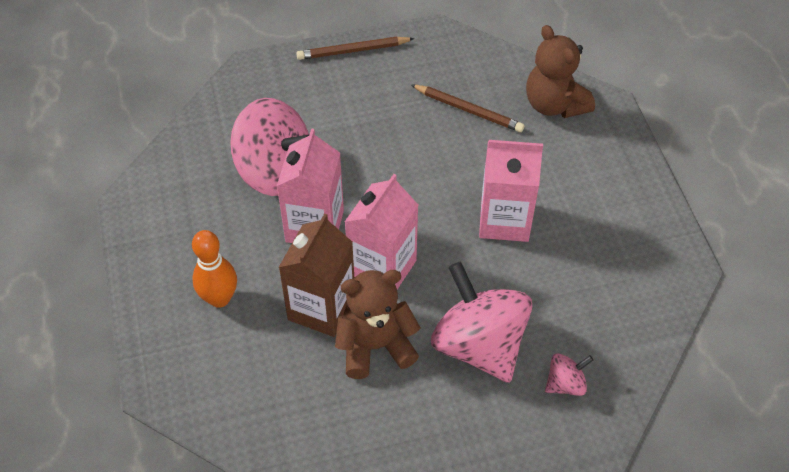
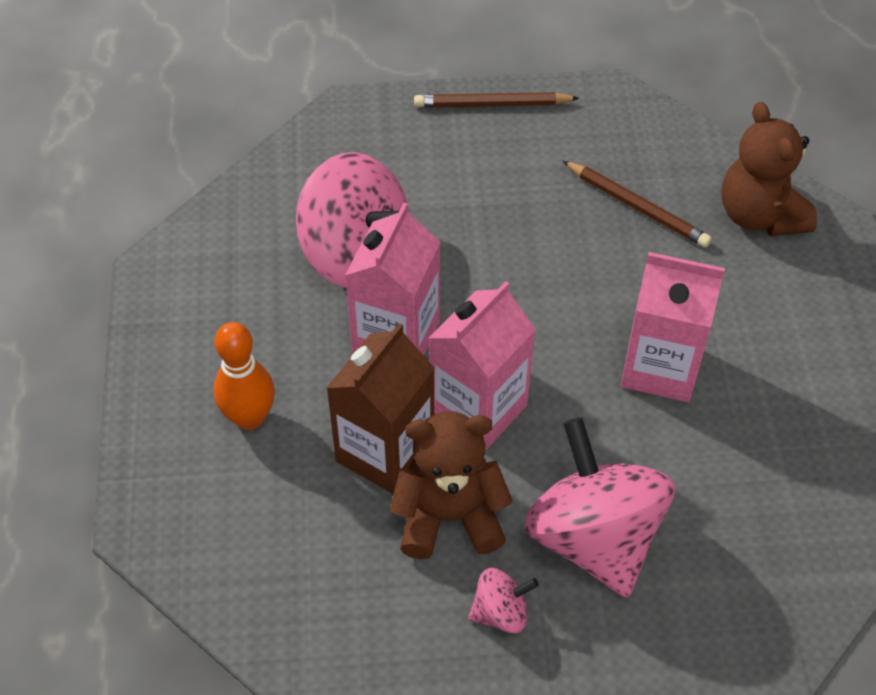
camera: 10 degrees right, 0 degrees up
(565, 383) = (707, 612): pink spinning top -> pink spinning top (501, 612)

